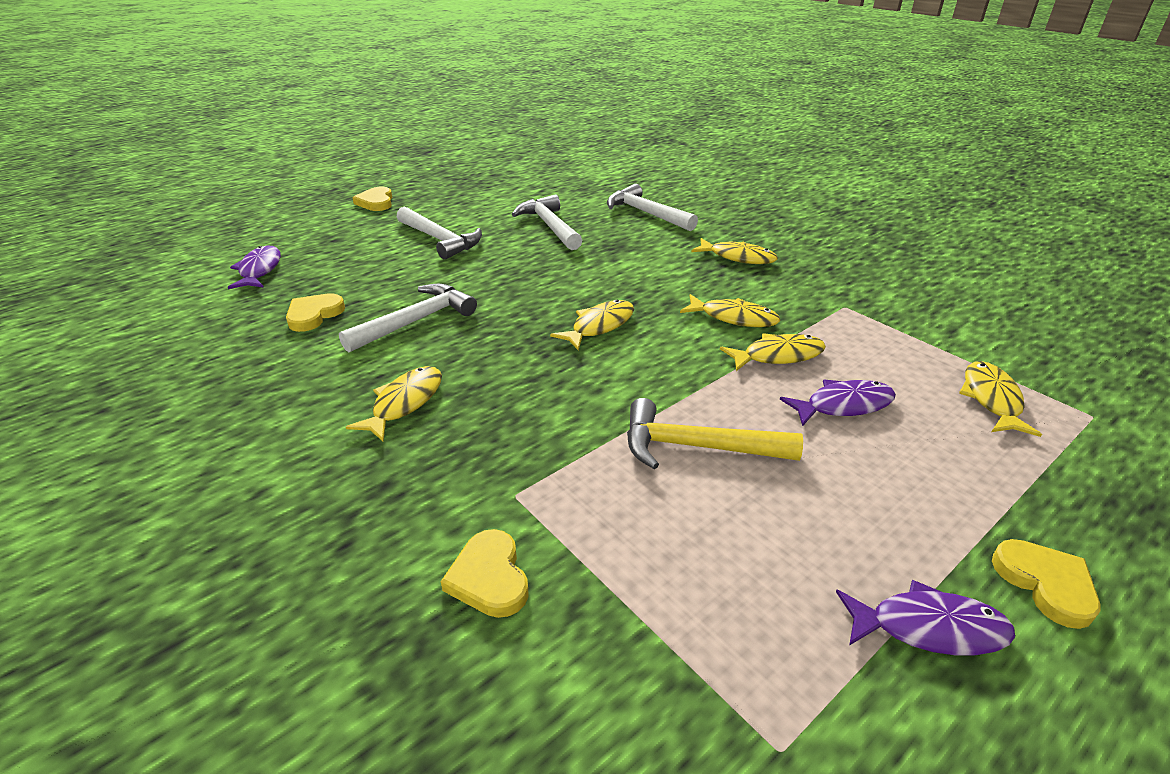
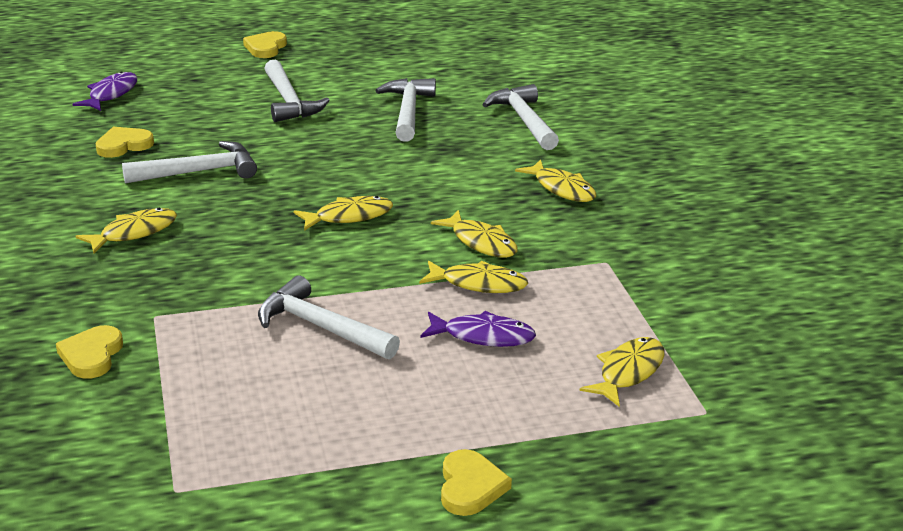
camera: 25 degrees right, 5 degrees down
(696, 447) = (320, 327): yellow hammer -> white hammer
(929, 628) = (347, 476): purple fish -> none

